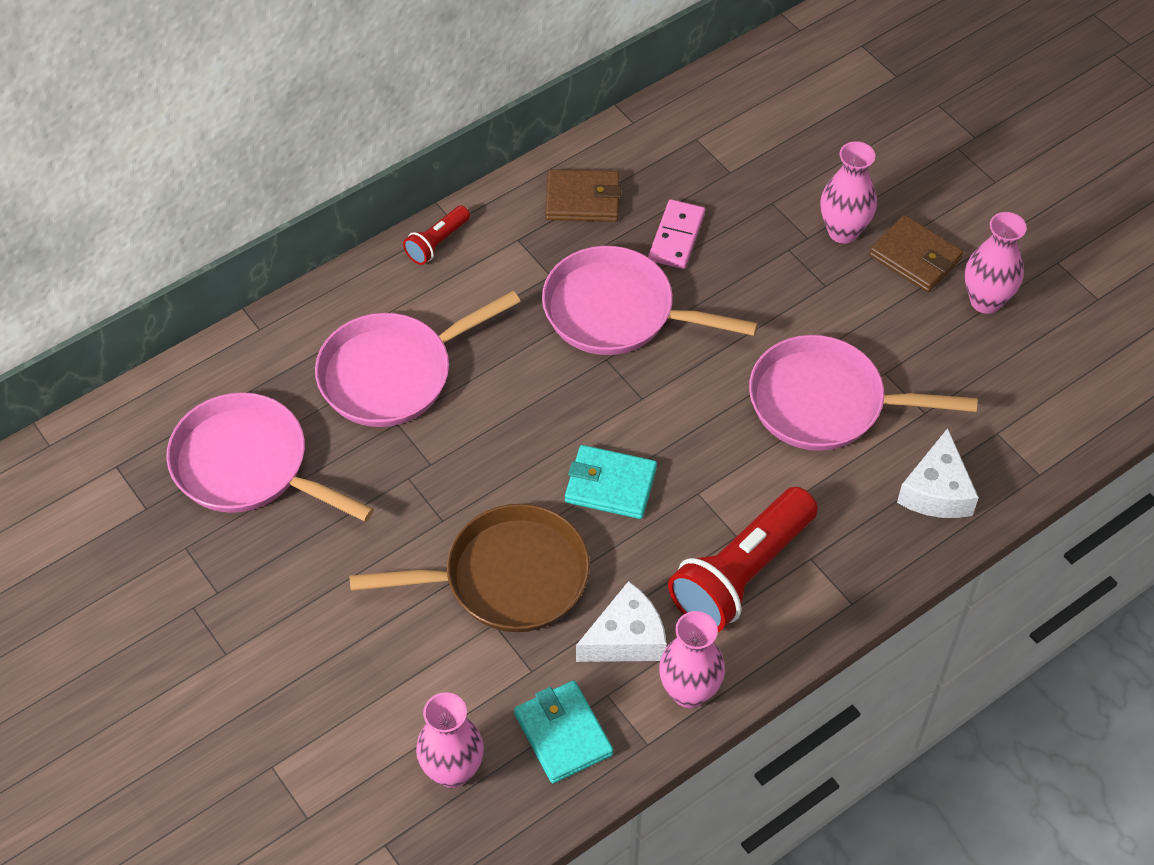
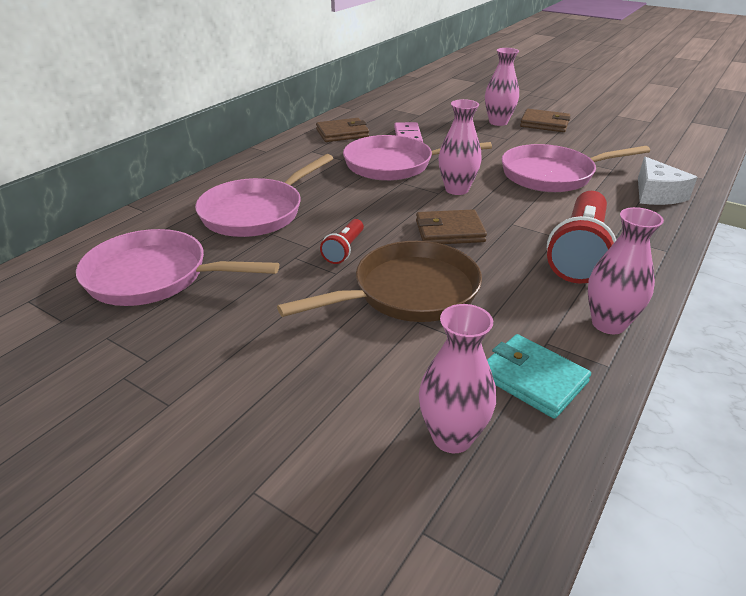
camera: 20 degrees left, 20 degrees down
(437, 243) = (259, 159): red flashlight -> red flashlight (344, 250)
(610, 485) = (449, 231): turquoise wallet -> brown wallet
(626, 638) = (530, 304): white cheese -> none
(985, 301) = (597, 130): pink vase -> pink vase (456, 189)

